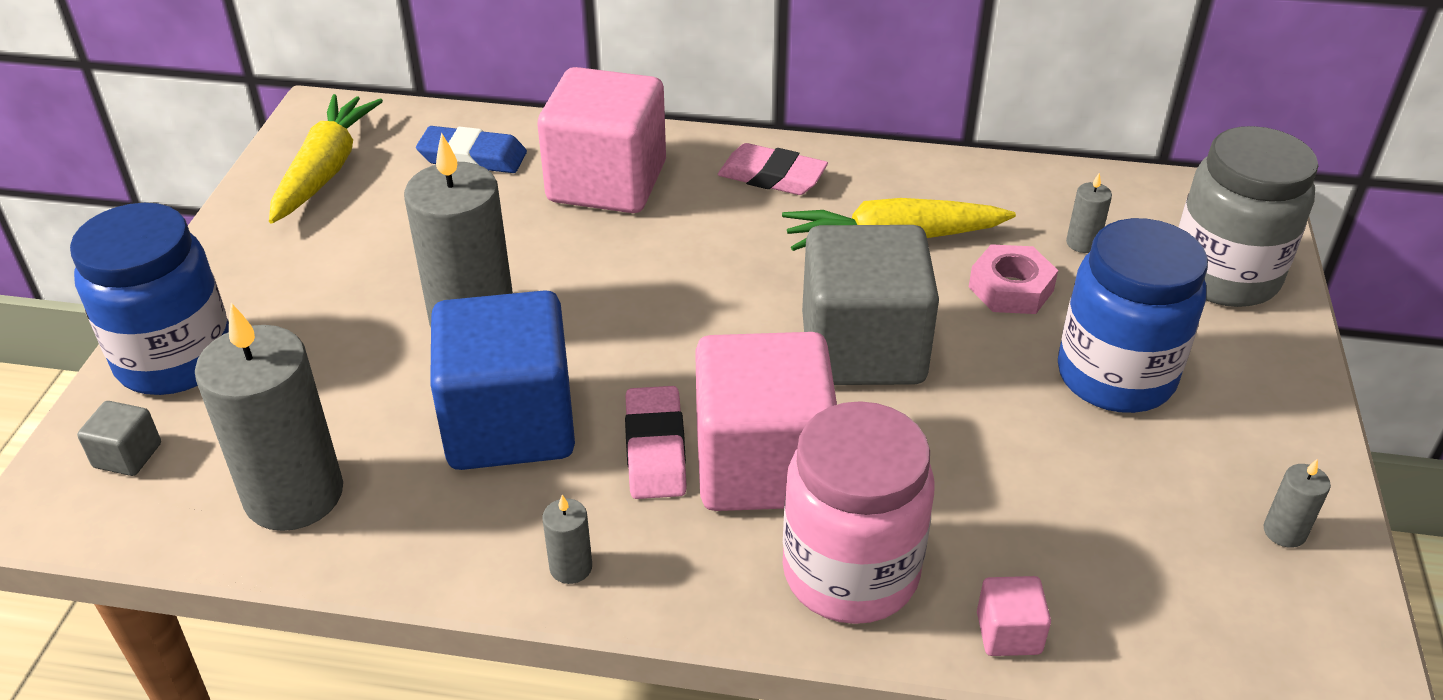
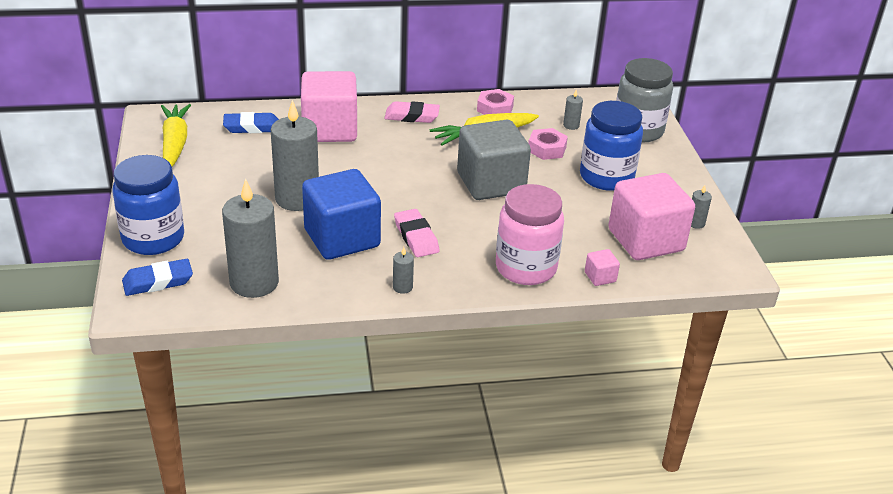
camera: 20 degrees left, 5 degrees down
(127, 455) = (158, 281): grey cube -> blue eraser
(762, 465) = (468, 235): pink cube -> pink cube (646, 240)
(940, 183) = (495, 108): none -> pink nut

